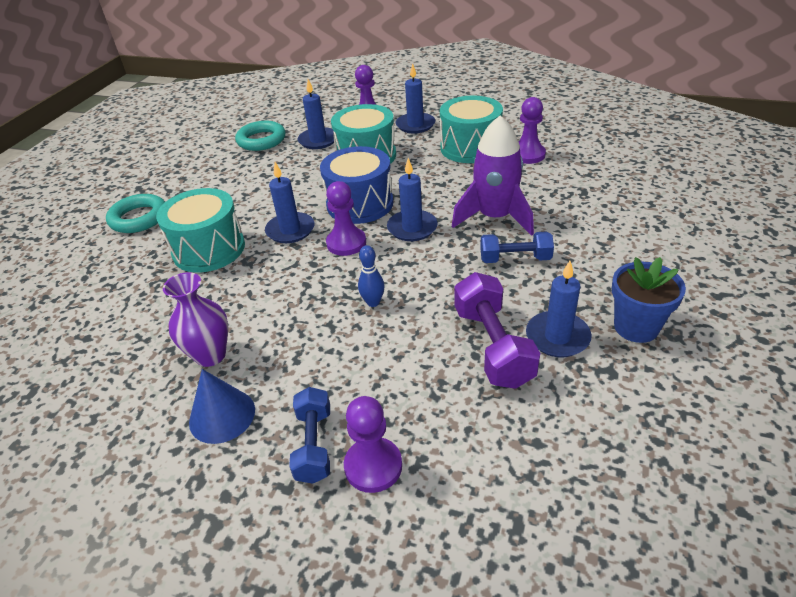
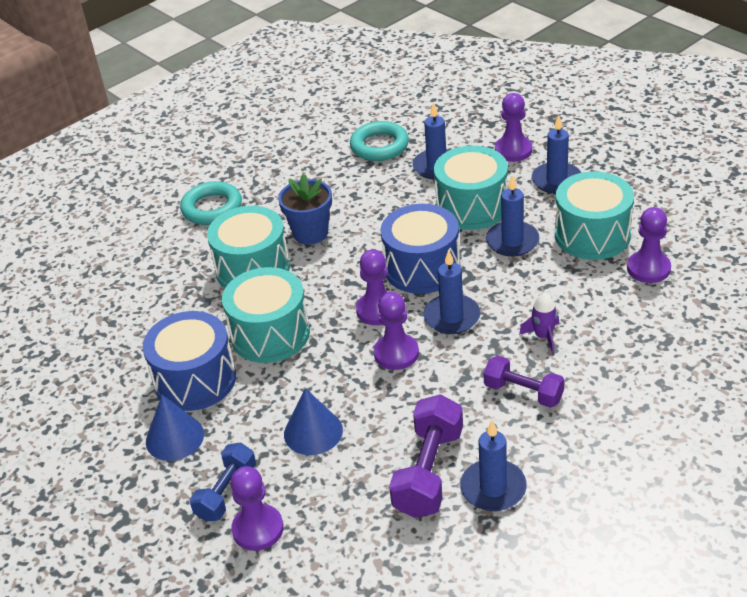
camera: 30 degrees right, 0 degrees up
(210, 355) = (195, 380): purple vase -> blue drum
(261, 292) = (270, 334): none -> turquoise drum
(290, 230) = (336, 275): blue candle -> blue candle (512, 241)
(362, 355) = (313, 432): none -> blue cone
(373, 302) = (357, 384): blue bowling pin -> none
(388, 268) = (396, 353): none -> purple pawn
(494, 217) = (543, 336): purple rocket -> purple rocket, size x0.47
(515, 259) = (523, 392): blue dumbbell -> purple dumbbell
(636, 327) = (575, 510): blue flower pot -> blue flower pot (310, 233)

